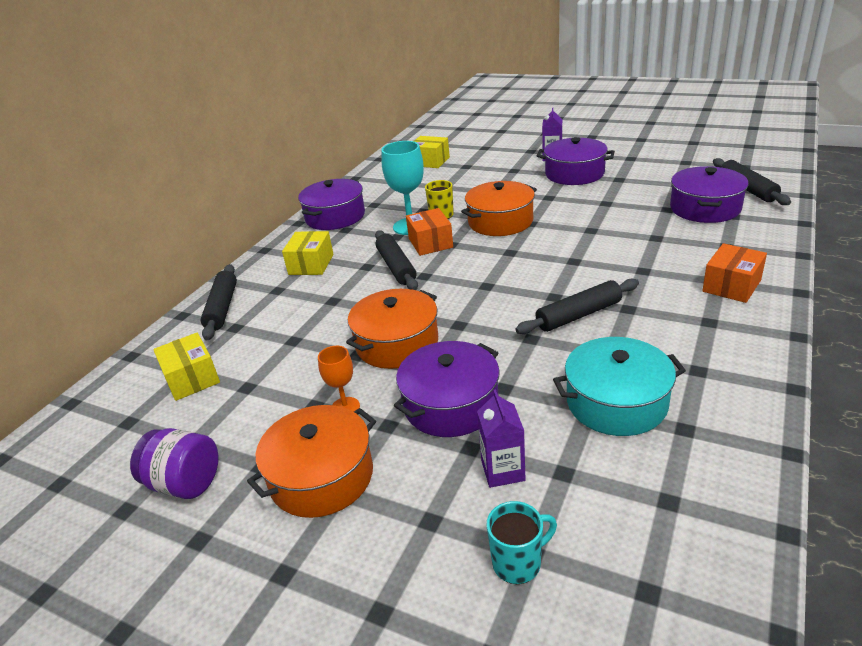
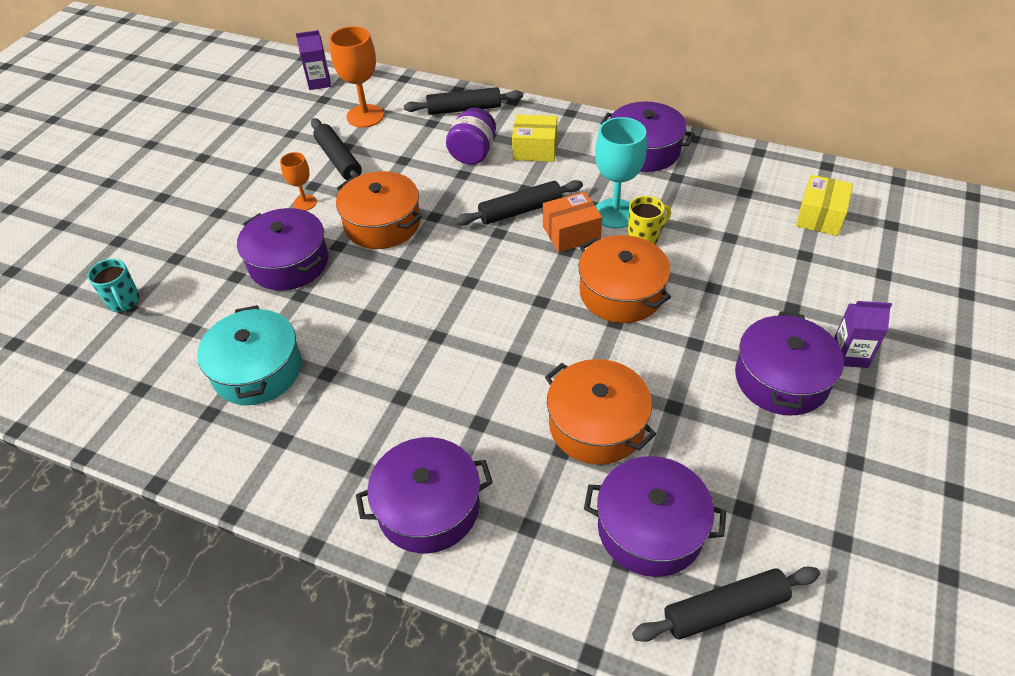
camera: 85 degrees right, 15 degrees up
(185, 483) = (253, 140): purple jar -> purple jar (473, 153)
(191, 378) = (365, 116): yellow box -> orange goblet
(321, 476) = (235, 201): orange pot -> orange pot (596, 424)
(503, 470) = (206, 294): purple carton -> purple carton (319, 82)
(579, 315) = (398, 354): black rolling pin -> black rolling pin (338, 160)
(731, 286) = (428, 507): orange box -> purple pot

